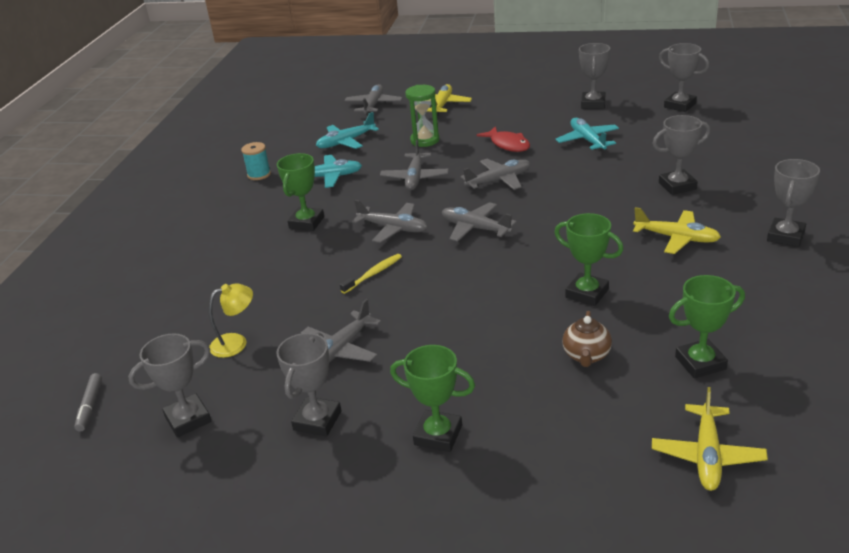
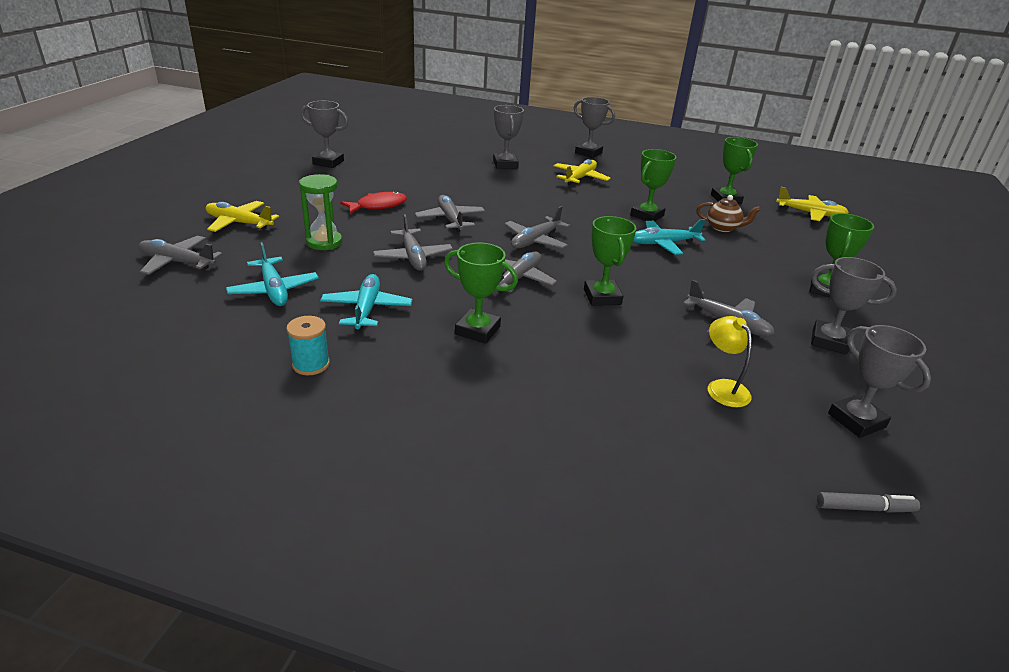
camera: 90 degrees left, 0 degrees up
(373, 274) = (602, 297): yellow toothbrush -> green trophy
(415, 178) = (413, 257): grey plane -> grey plane turned 60 degrees clockwise
(587, 140) = (401, 176): turquoise plane -> turquoise plane (663, 243)
(680, 105) = (370, 139): grey trophy -> none

